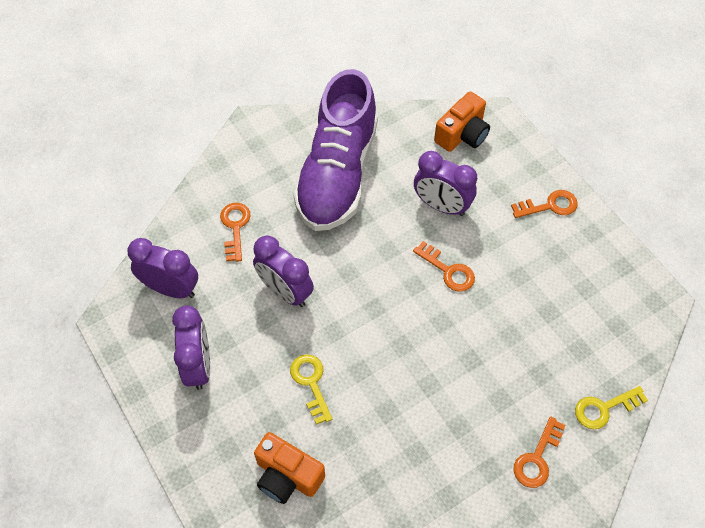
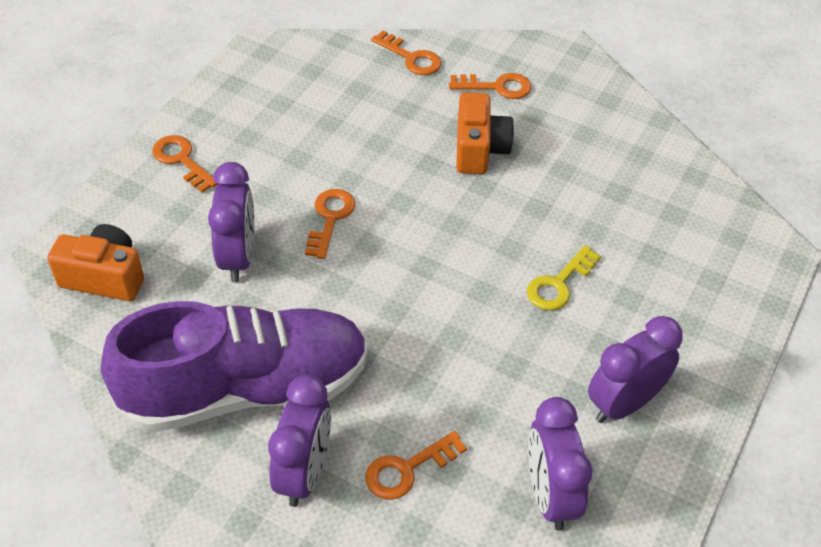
camera: 120 degrees left, 10 degrees down
(285, 291) = (464, 362): purple clock -> purple clock (304, 473)
(287, 476) = (671, 259): orange camera -> orange camera (479, 149)
(604, 408) = (411, 57): yellow key -> orange key

